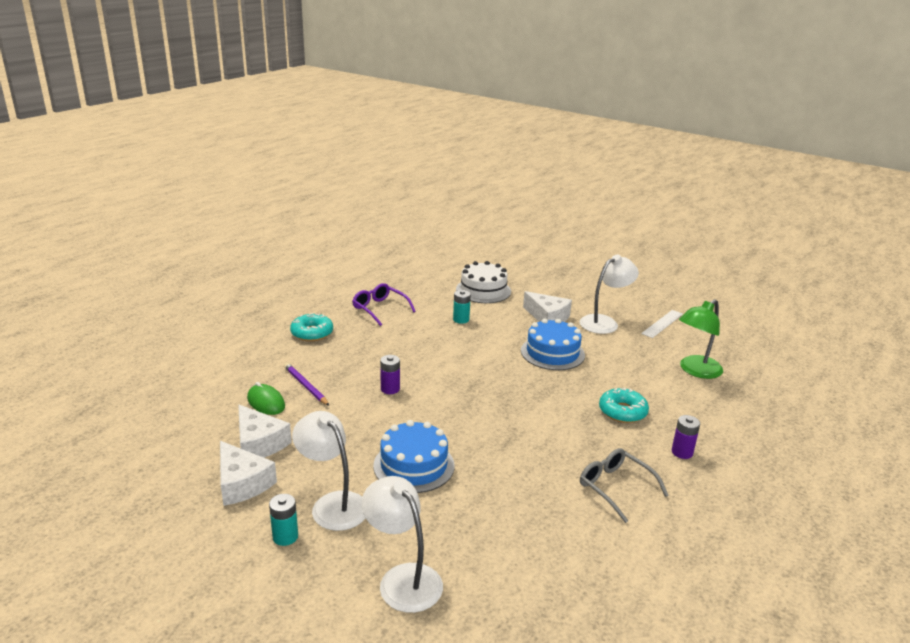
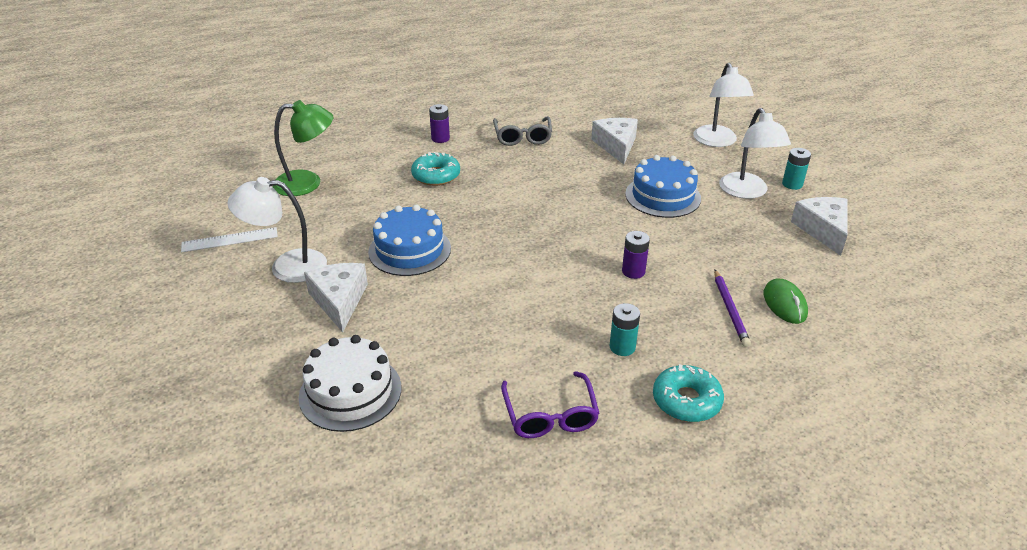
camera: 145 degrees left, 10 degrees up
(259, 443) = (801, 260): white cheese -> white cheese (616, 146)
(461, 319) = (453, 342): turquoise battery -> turquoise battery (622, 347)

